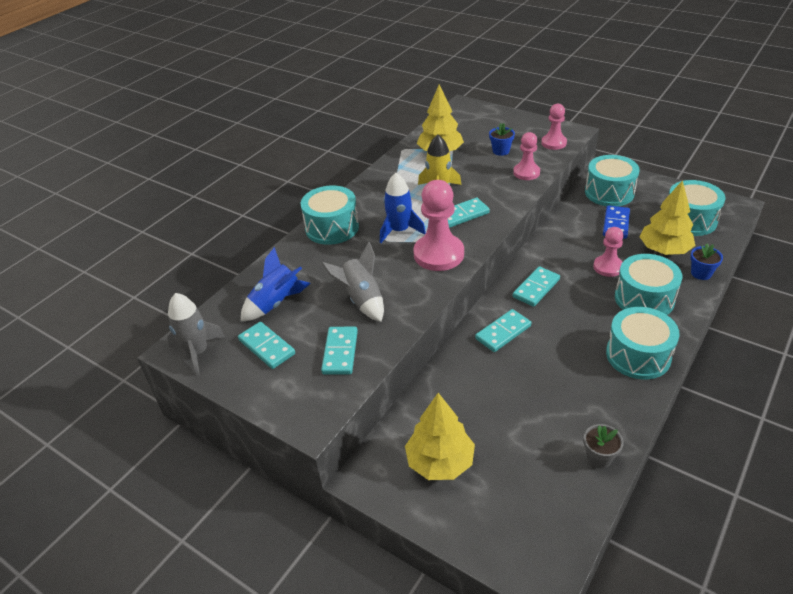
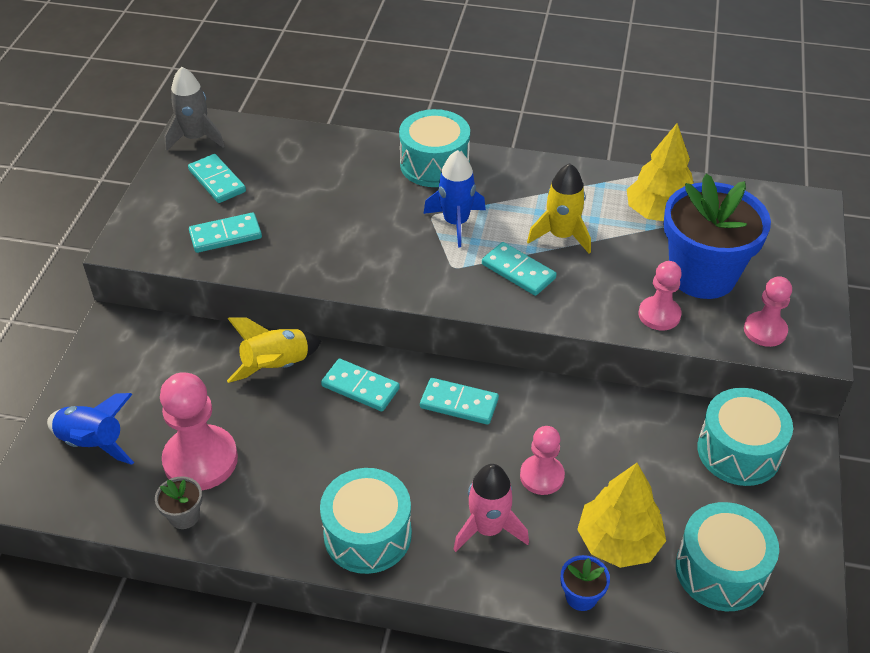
camera: 65 degrees right, 5 degrees up
(267, 347) = (217, 181): turquoise domino -> turquoise domino turned 60 degrees counterclockwise
(276, 303) = (284, 165): blue rocket -> blue rocket (93, 443)
(362, 300) = (314, 227): grey rocket -> none
(438, 254) = (423, 269): pink pawn -> pink pawn (200, 460)
(440, 462) = (145, 378): yellow tree -> none
(463, 374) = (276, 366): none -> yellow rocket
(501, 151) = (702, 275): blue flower pot -> blue flower pot, size x2.46
(616, 224) = (655, 471): blue domino -> none
(644, 299) = (488, 528): turquoise drum -> pink rocket

